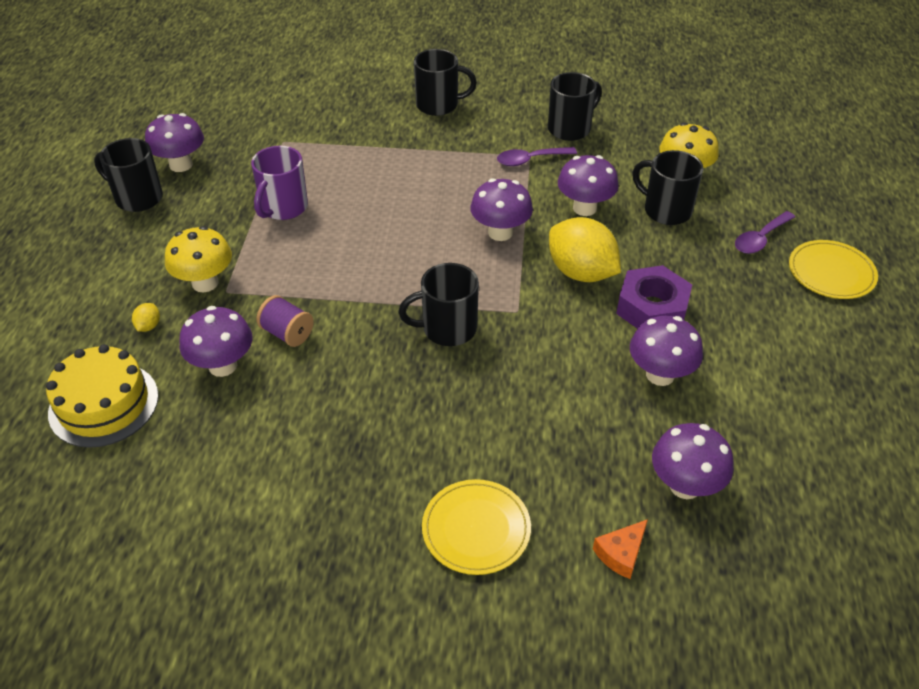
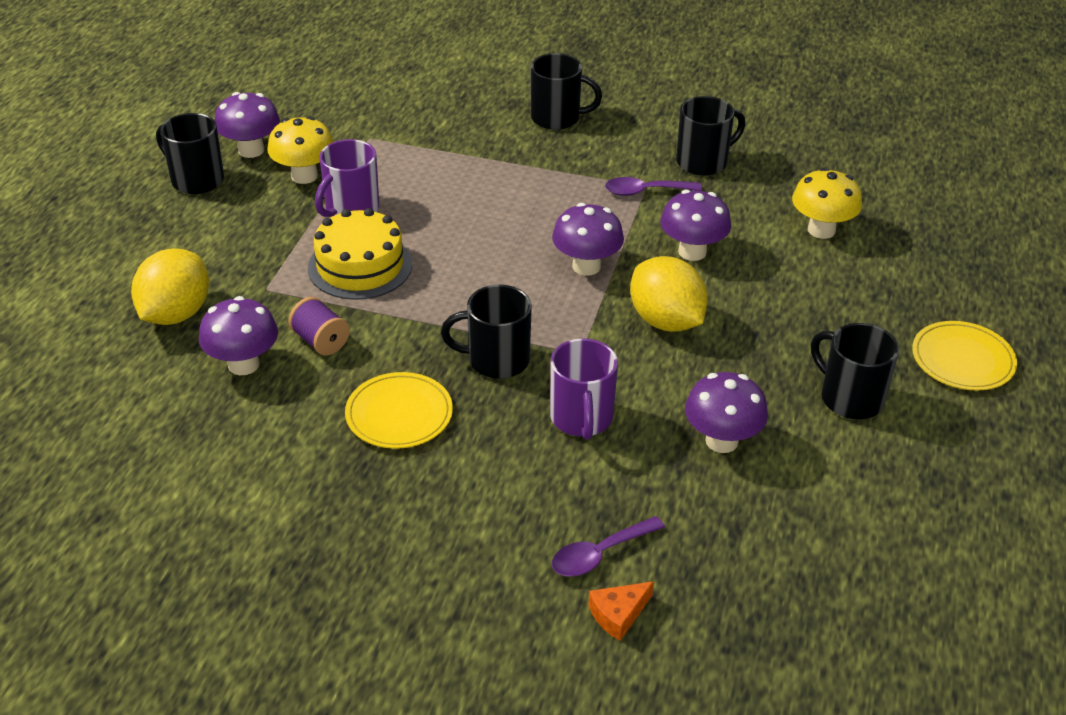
camera: 10 degrees right, 5 degrees down
(103, 404) = (111, 385): yellow cake -> yellow cake (360, 266)
(149, 326) = (176, 314): yellow lemon -> yellow lemon, size x2.48
(205, 283) = (246, 277): yellow mushroom -> yellow mushroom (304, 176)
(476, 529) = (468, 566): yellow plate -> yellow plate (399, 414)
(536, 372) = (581, 419): none -> purple mug
(652, 308) = (735, 369): purple nut -> none
(665, 210) = (787, 266): black mug -> black mug (849, 398)
(685, 485) = (712, 558): purple mushroom -> none
(760, 239) = (890, 312): purple spoon -> purple spoon (599, 554)

